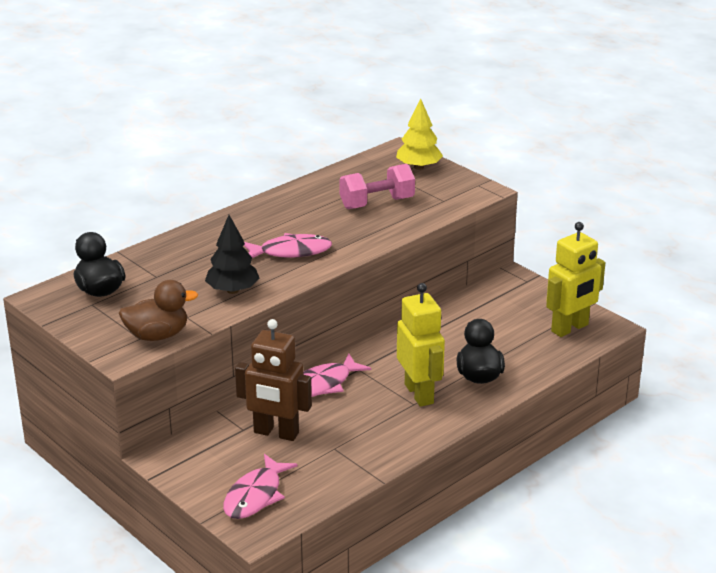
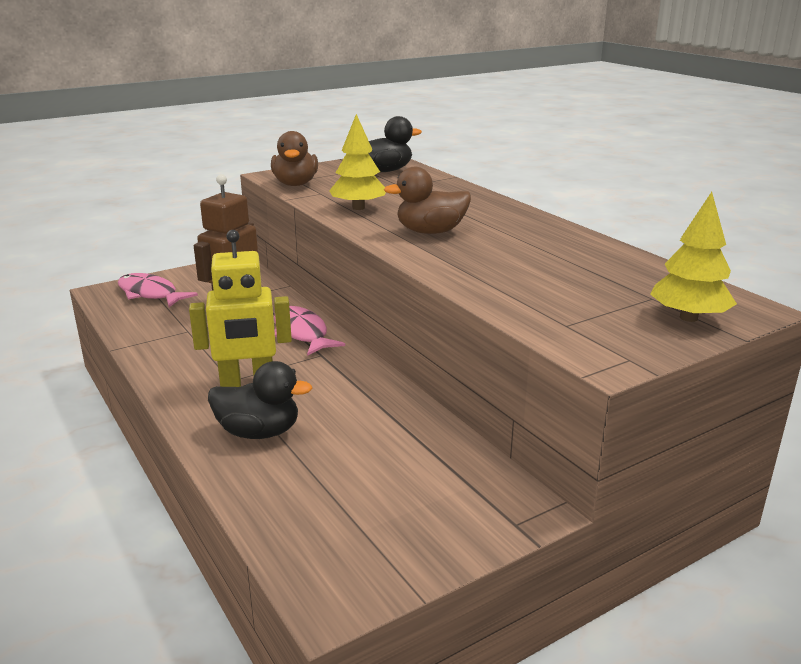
camera: 100 degrees right, 5 degrees down
(233, 290) = (358, 208): black tree -> yellow tree
(291, 252) = (430, 232): pink fish -> brown duck
(377, 203) = (555, 280): pink dumbbell -> none
(570, 328) = (344, 545): yellow robot -> none

